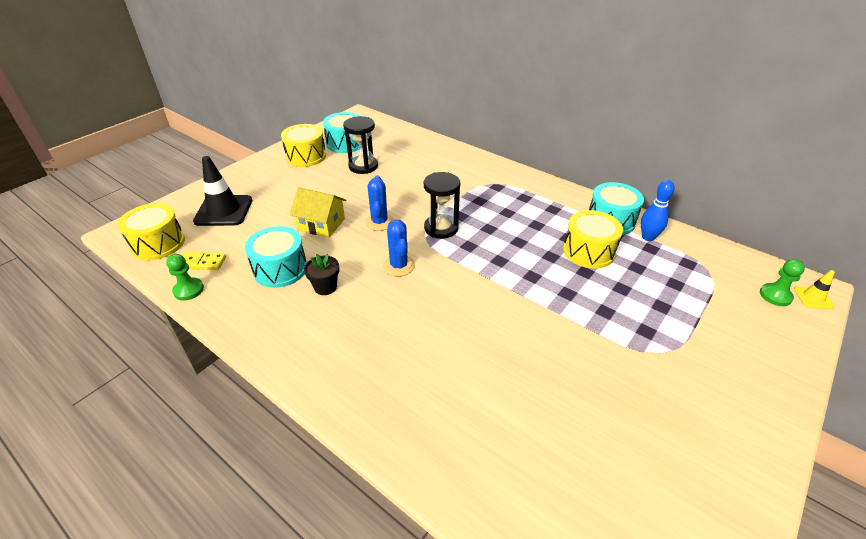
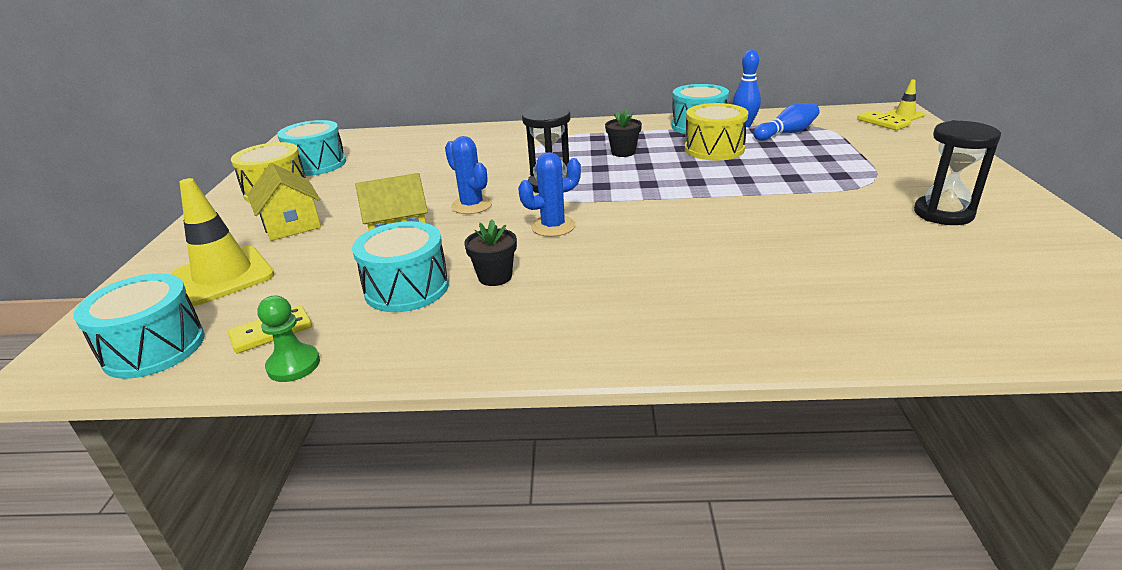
camera: 35 degrees left, 10 degrees down
(158, 244) = (154, 348): yellow drum -> turquoise drum
(224, 211) = (223, 276): black traffic cone -> yellow traffic cone
(285, 188) = (291, 224): none -> yellow house
(363, 166) = (374, 174): black hourglass -> black hourglass (943, 213)
(399, 266) = (553, 226): blue cactus -> blue cactus turned 60 degrees counterclockwise
(522, 221) = (623, 152): none -> black flower pot
(669, 264) = (786, 133): none -> blue bowling pin
(775, 295) = (882, 123): green pawn -> yellow domino

